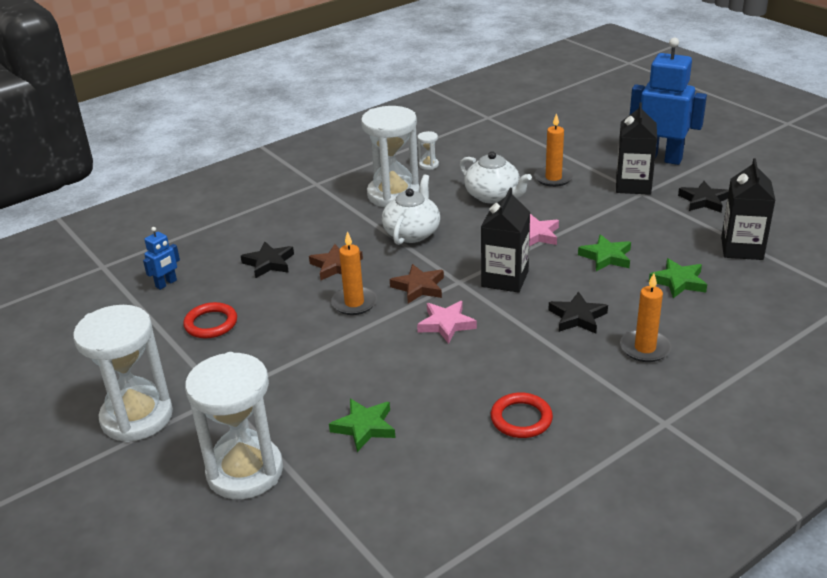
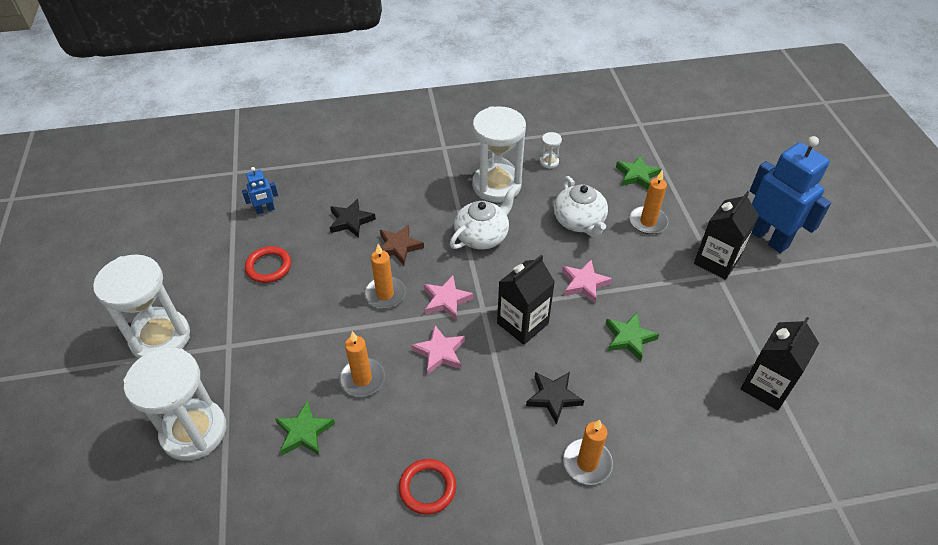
camera: 25 degrees right, 15 degrees up
(388, 369) = (362, 379): none -> orange candle
(419, 287) = (446, 300): brown star -> pink star
(678, 282) = (675, 399): green star -> green star (637, 175)
(704, 201) = (772, 309): black star -> none

